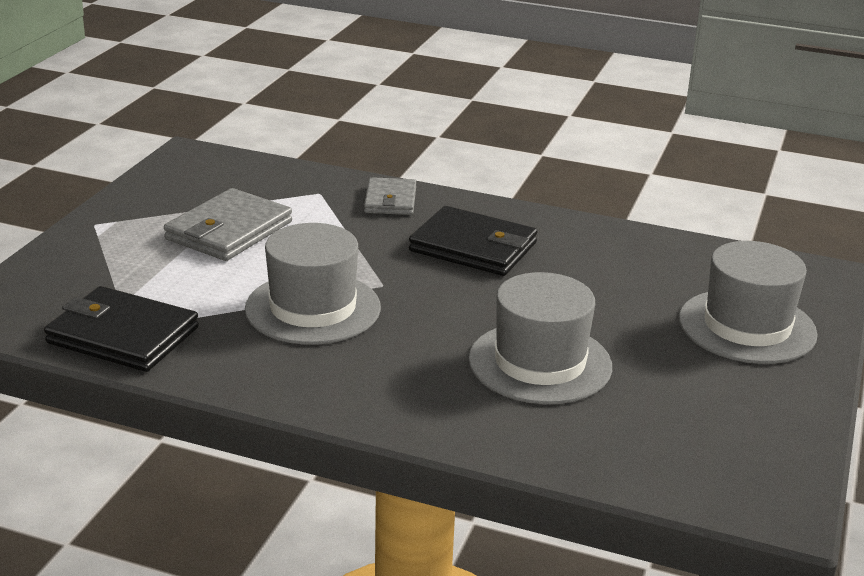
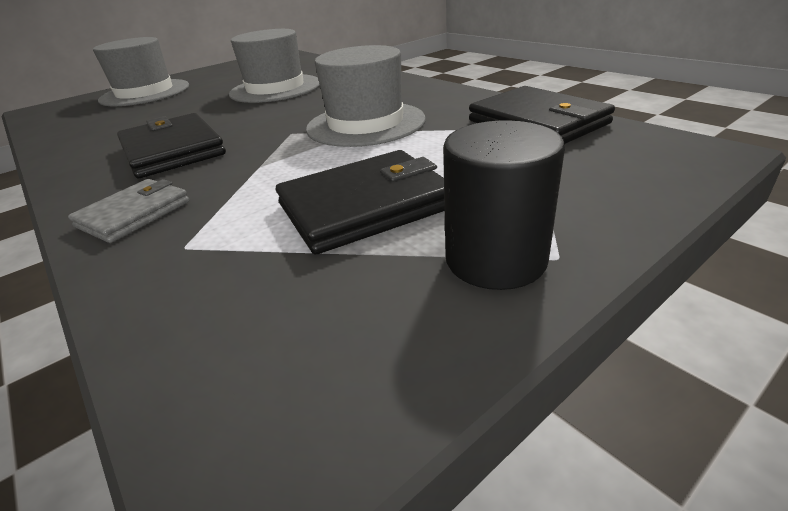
camera: 145 degrees left, 5 degrees up
(128, 217) = (495, 259): none -> black cylinder
(229, 231) = (365, 206): grey wallet -> black wallet

